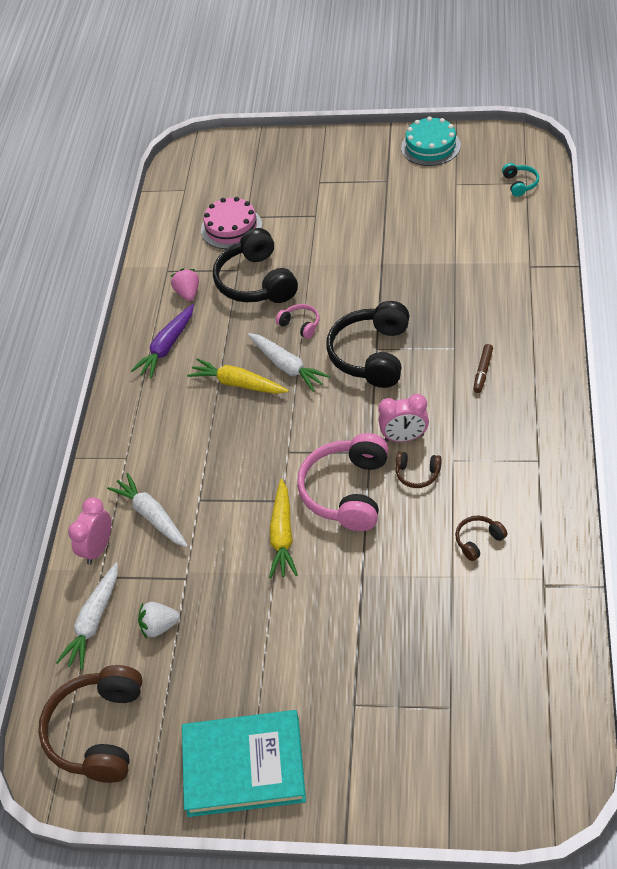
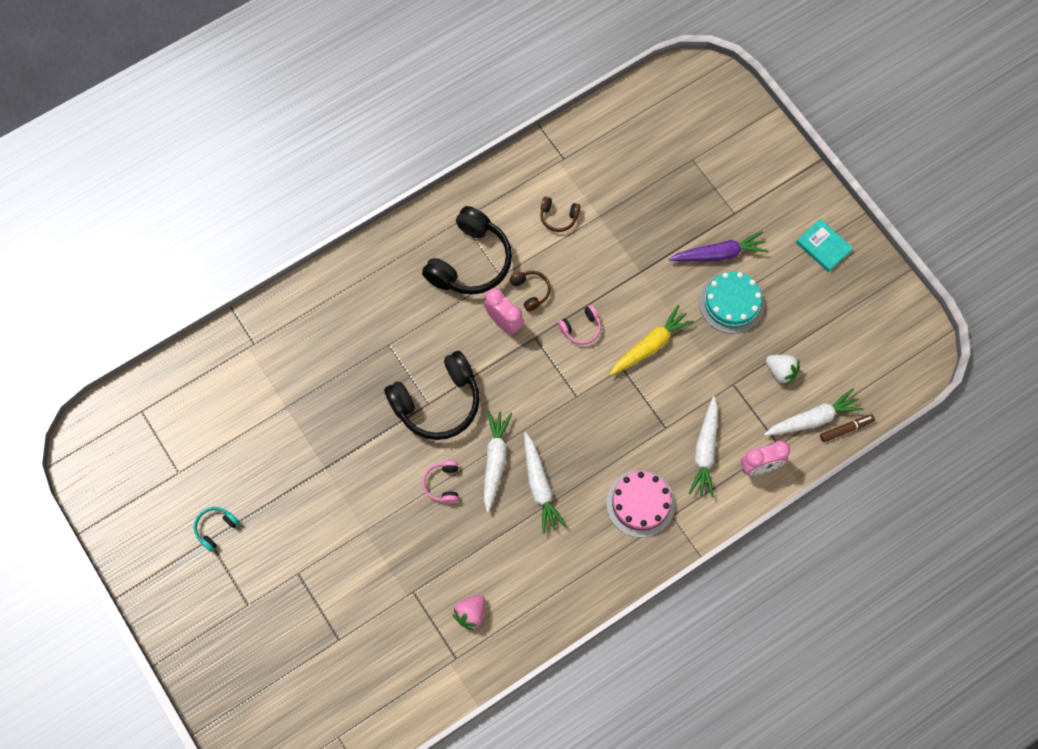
camera: 135 degrees left, 20 degrees up
(98, 732) = (877, 349): brown headphones -> none
(167, 347) = (542, 580): purple carrot -> purple carrot (719, 254)
(231, 227) = (362, 642): pink cake -> pink cake (640, 503)
(238, 384) = (539, 486): yellow carrot -> white carrot
(244, 766) = (823, 246): turquoise book -> turquoise book, size x0.51
(256, 282) = (417, 562): black headphones -> black headphones (470, 261)
(347, 491) = (581, 328): pink headphones -> pink headphones, size x0.46
(430, 146) = (133, 532): turquoise cake -> turquoise cake (731, 303)
(482, 371) = (399, 308): brown marker -> brown marker (846, 429)
(520, 184) = (146, 415): turquoise headphones -> turquoise headphones (216, 528)

